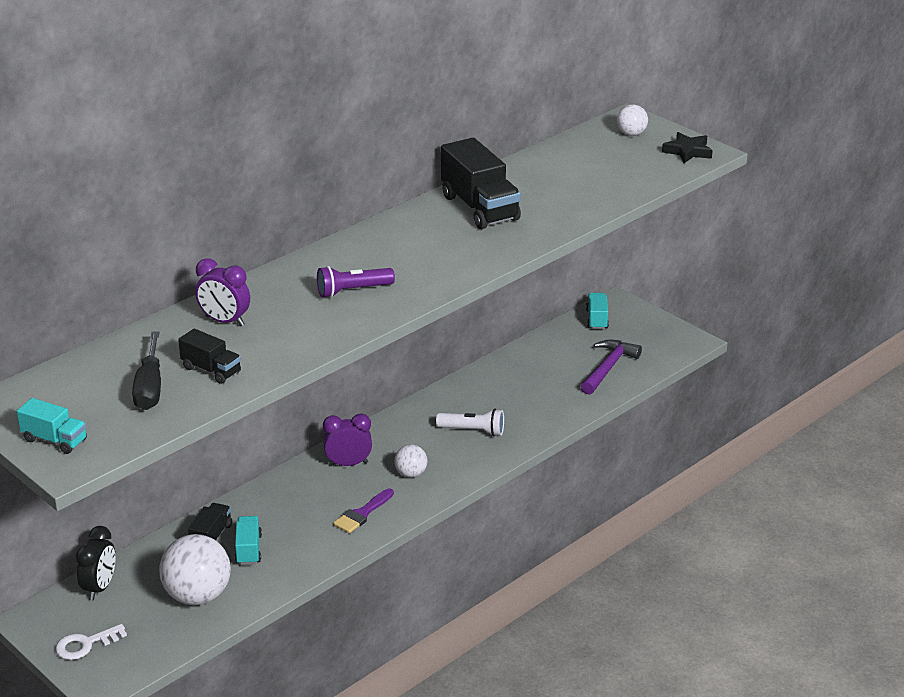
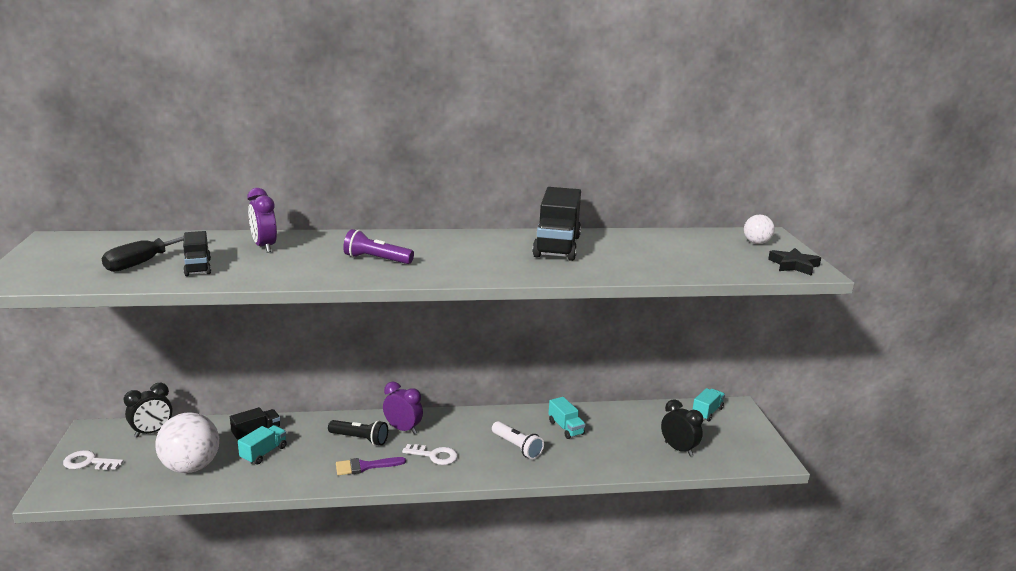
camera: 35 degrees right, 10 degrees down
(54, 440) = (33, 267): turquoise truck -> turquoise truck (565, 428)
(321, 492) = (360, 439): none -> black flashlight
(411, 474) = (434, 455): white ball -> white key
(608, 367) = (678, 449): purple hammer -> black clock

